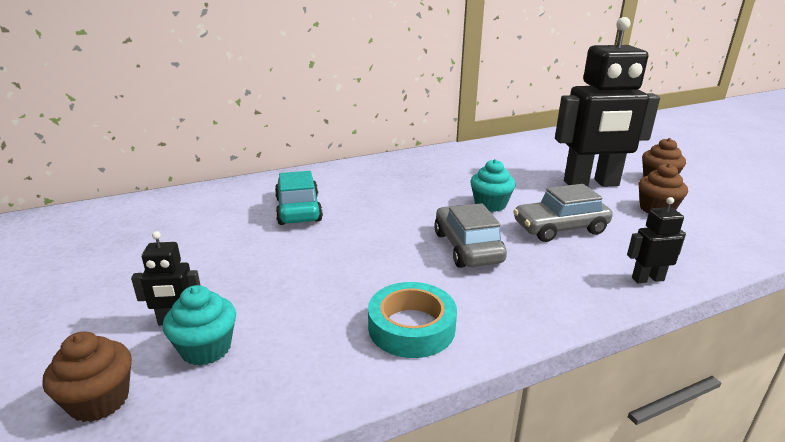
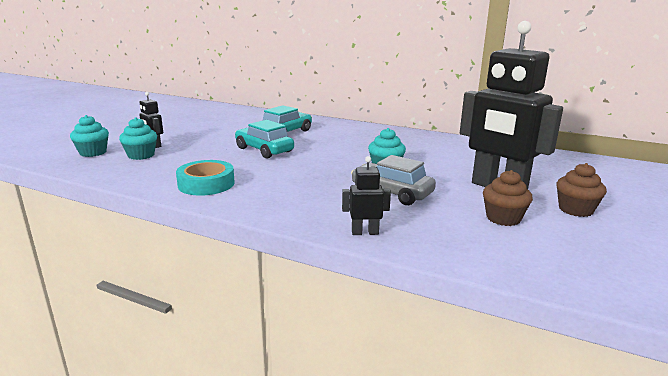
camera: 50 degrees right, 5 degrees down
(99, 400) = (93, 152): brown cupcake -> turquoise cupcake
(341, 244) = (264, 150): none -> turquoise car
(467, 247) = (313, 175): grey car -> none
(647, 279) = (365, 232): black robot -> black robot turned 45 degrees counterclockwise

